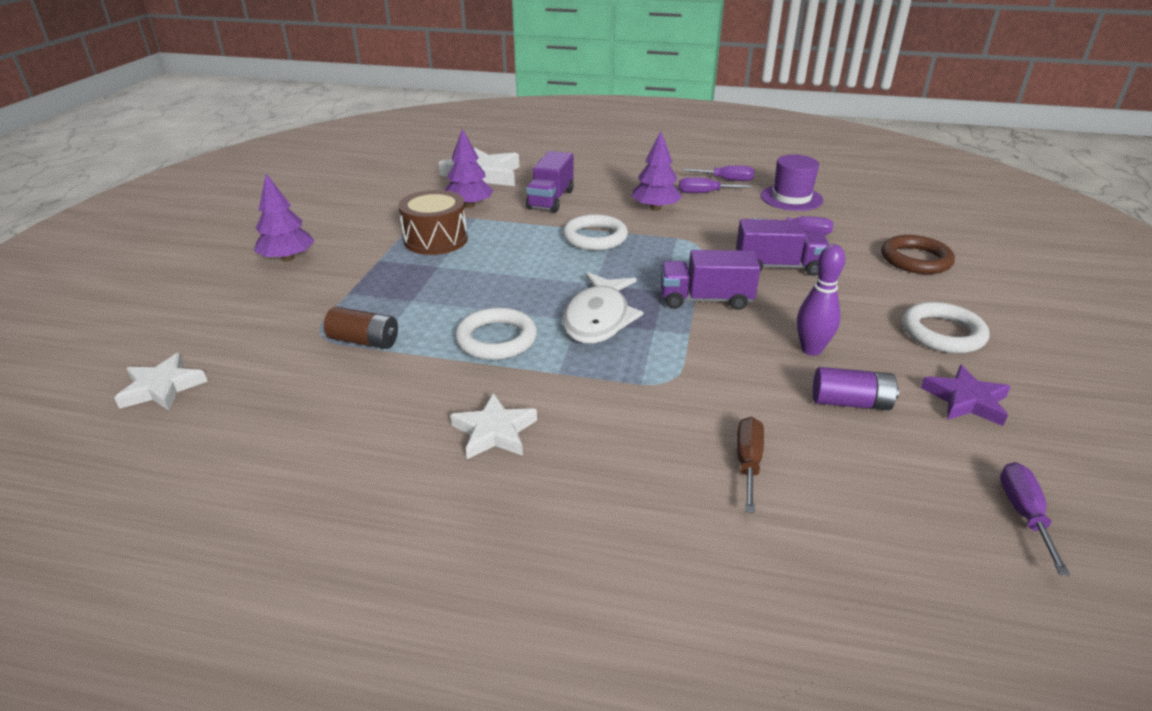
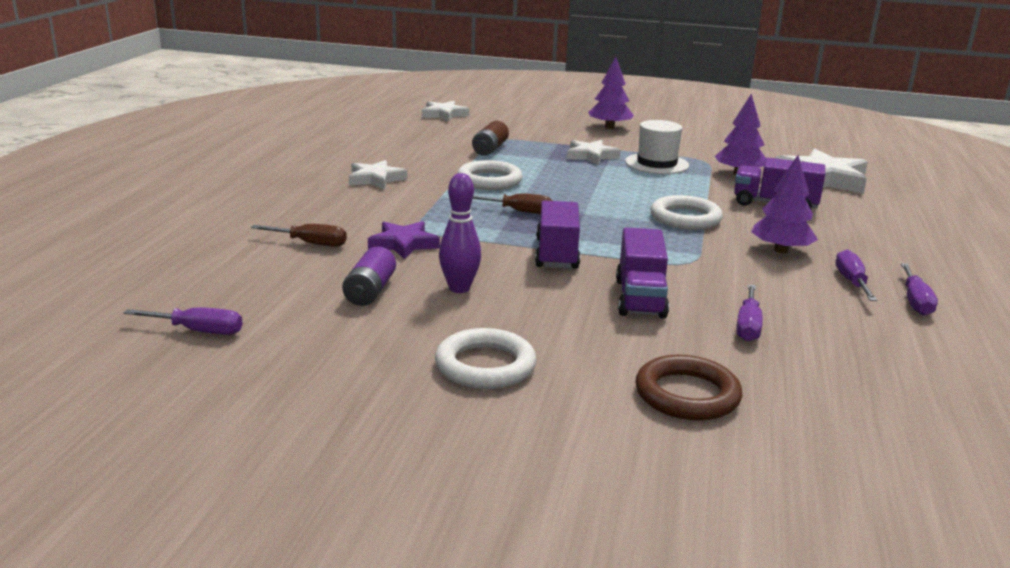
camera: 90 degrees right, 10 degrees down
(404, 273) = (591, 156): none -> white star
(436, 240) = (657, 164): brown drum -> white hat
(598, 318) = (520, 212): white fish -> brown screwdriver
(791, 198) = (874, 339): purple hat -> none
(966, 400) = (355, 346): purple star -> purple star (404, 244)

